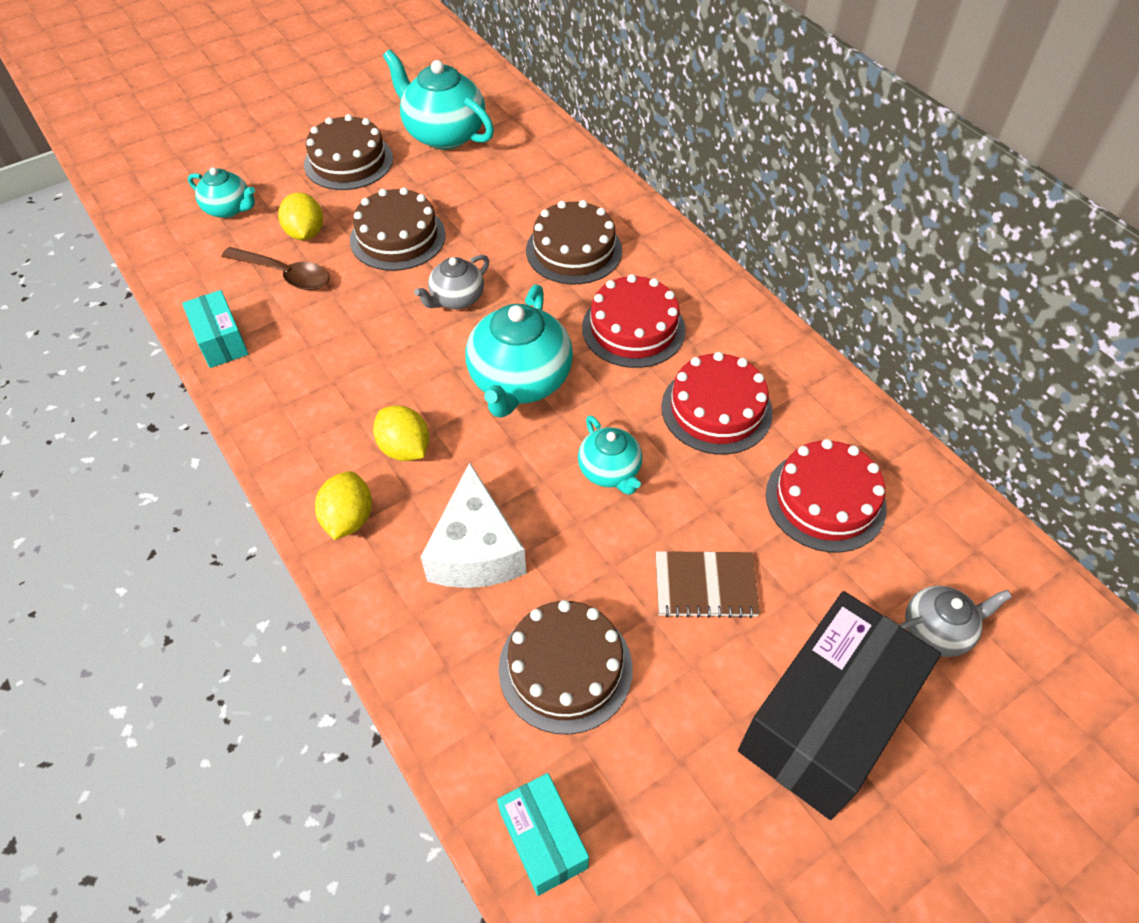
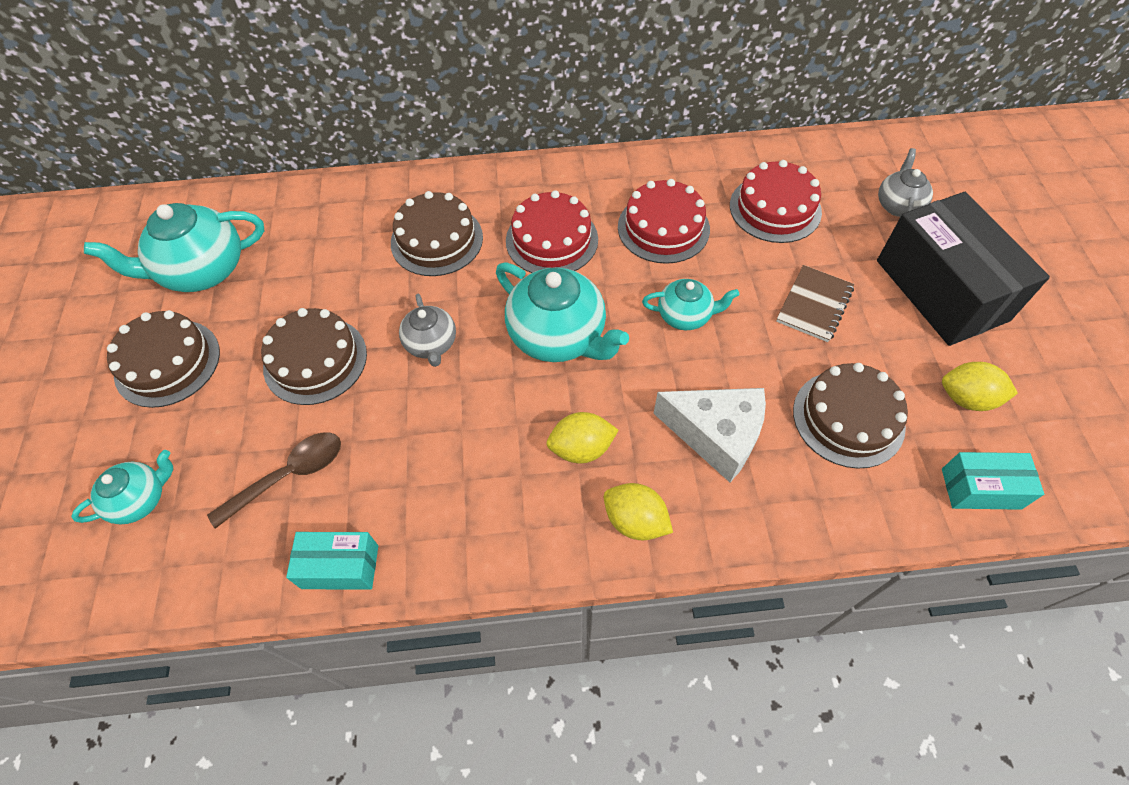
camera: 60 degrees left, 5 degrees up
(306, 233) = (243, 437): yellow lemon -> yellow lemon (966, 398)

